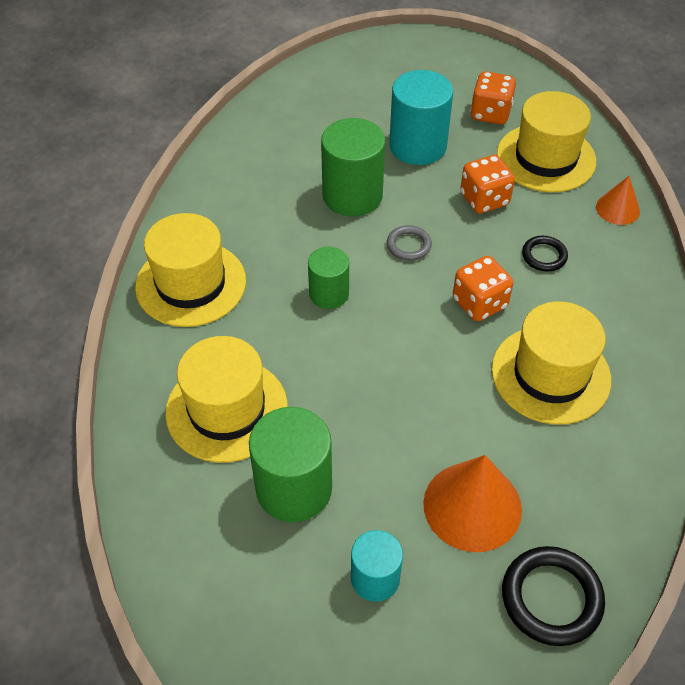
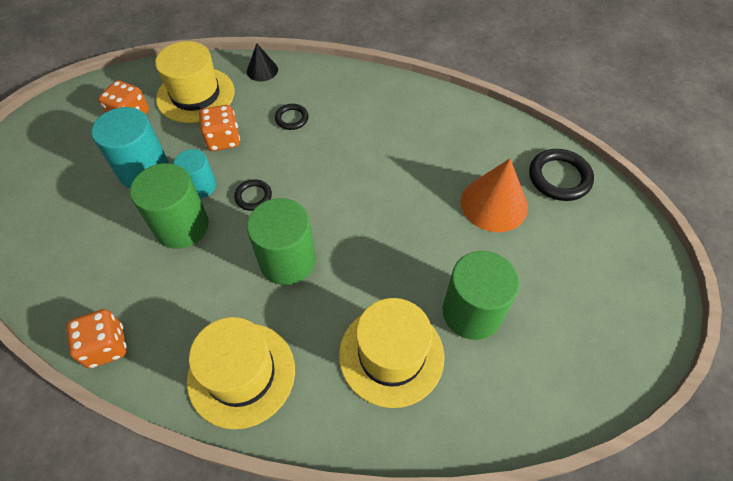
camera: 80 degrees left, 5 degrees up
(329, 294) = (287, 260): green cylinder -> green cylinder, size x1.65
(375, 578) = (546, 270): turquoise cylinder -> turquoise cylinder (200, 186)
(408, 245) = (253, 196): grey ring -> black ring
(479, 303) = (325, 164): orange dice -> orange dice (106, 346)
(550, 374) = (396, 139): yellow hat -> none
(617, 209) = (262, 70): orange cone -> black cone

